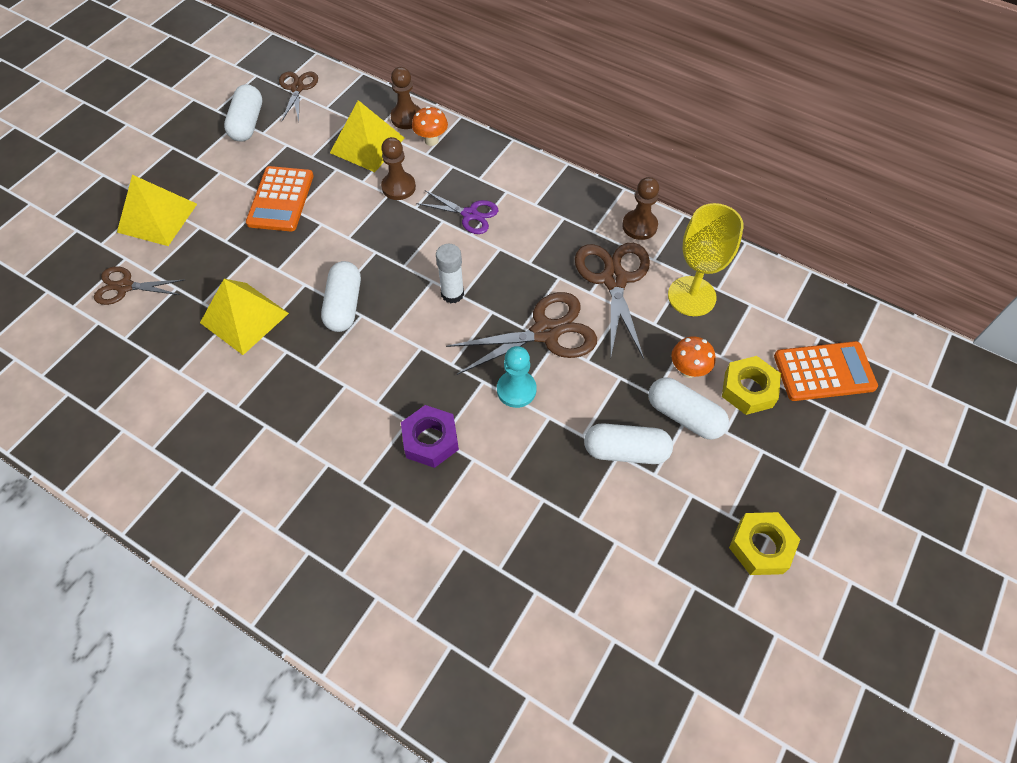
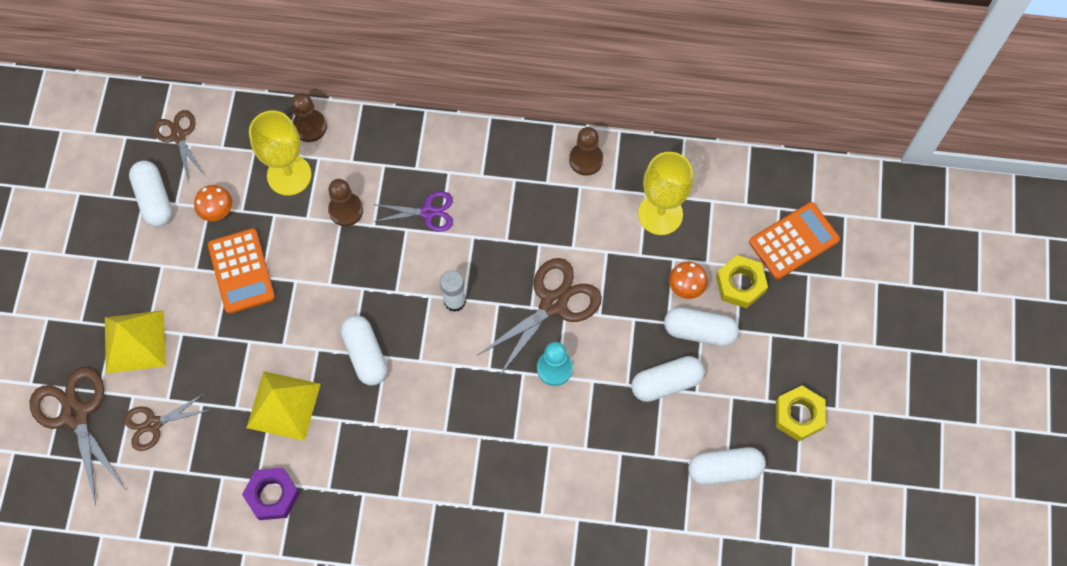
camera: 25 degrees left, 10 degrees up
(367, 145) = (289, 175): yellow pyramid -> yellow goblet
(430, 440) = (507, 444): purple nut -> purple nut (272, 495)
(431, 140) = (348, 144): orange mushroom -> orange mushroom (218, 212)
(614, 279) = (588, 226): brown scissors -> brown scissors (75, 415)
(650, 567) = (724, 469): none -> white capsule

